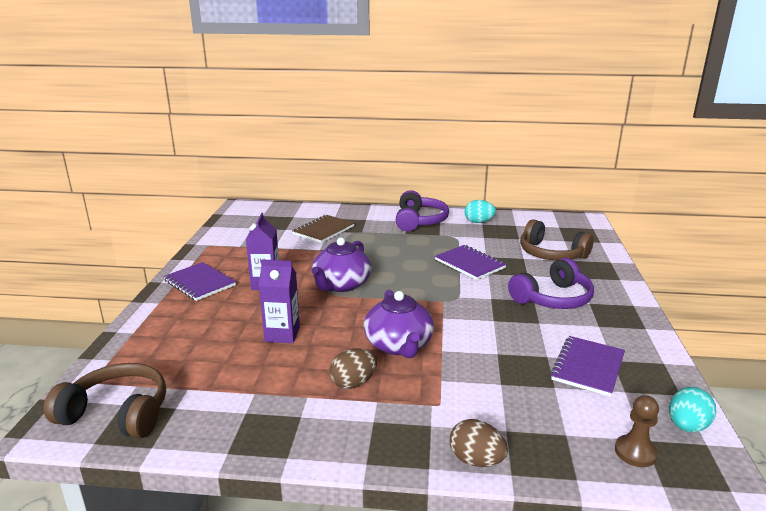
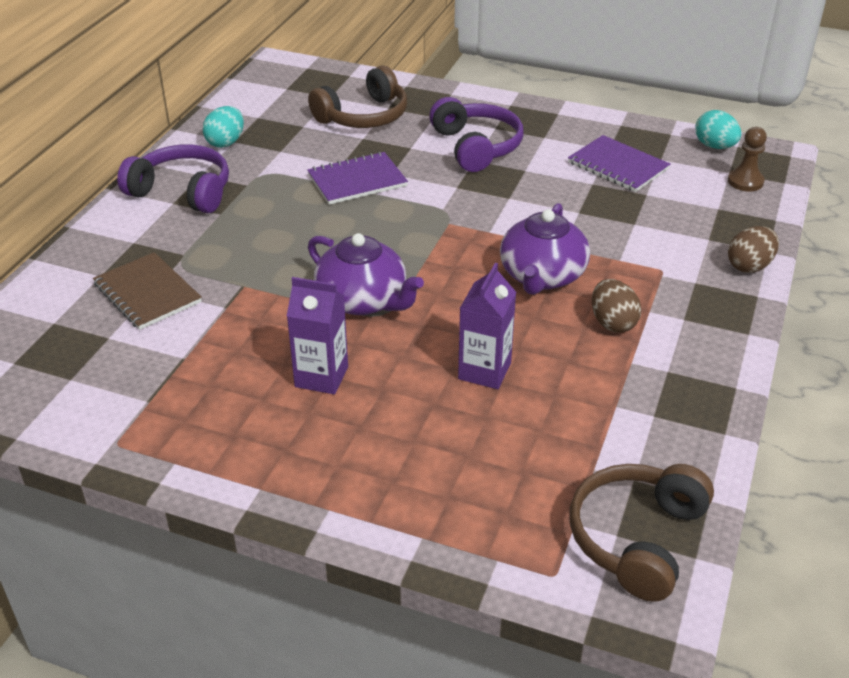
camera: 75 degrees left, 15 degrees up
(199, 283) = (278, 456): purple notebook -> none
(399, 345) = (542, 276): purple teapot -> purple teapot turned 105 degrees clockwise

